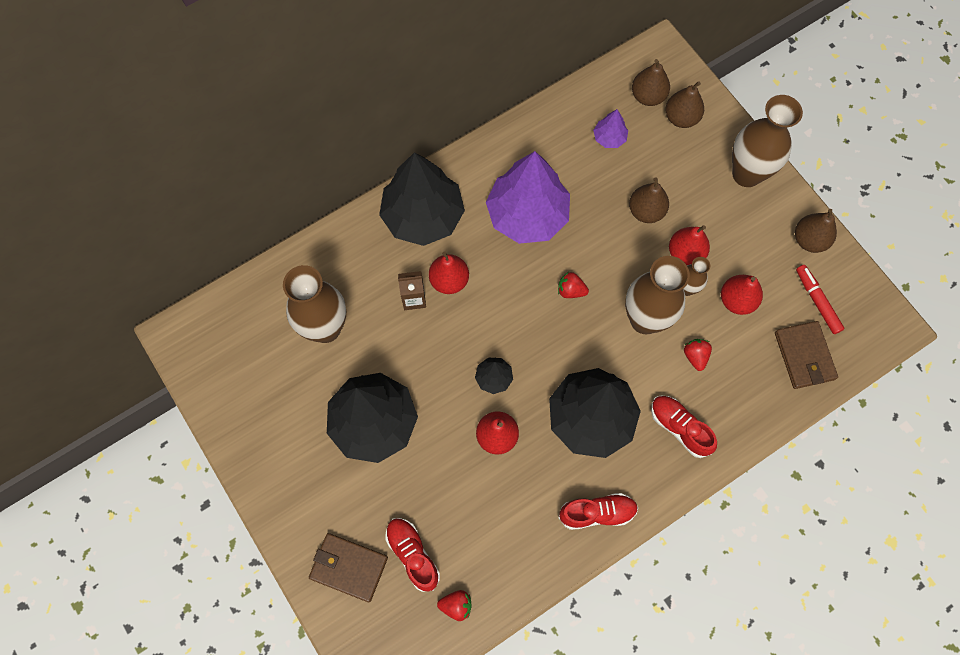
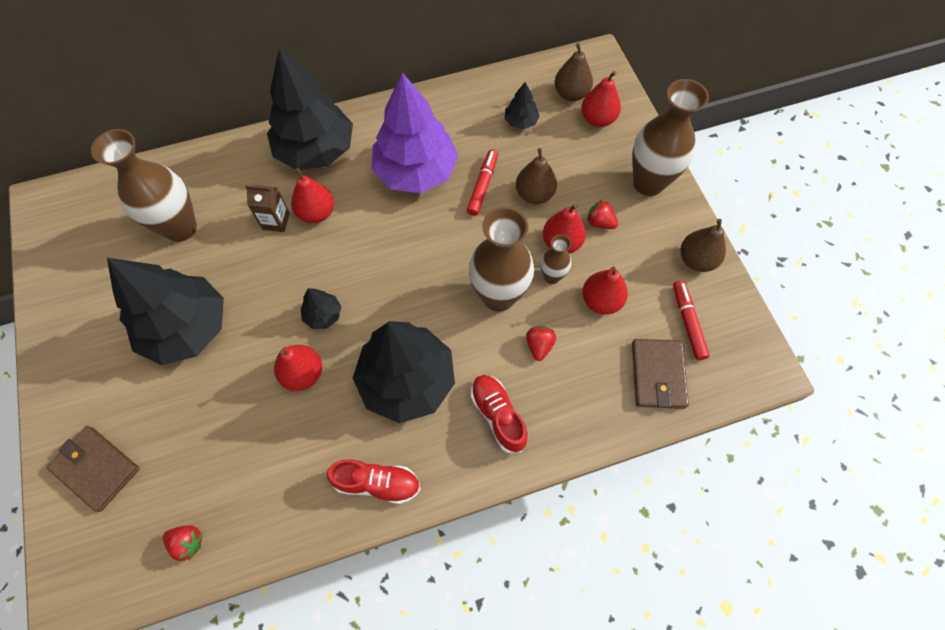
camera: 15 degrees right, 5 degrees down
(413, 554) = (166, 473): red shoe -> none
(571, 290) = (432, 250): red strawberry -> red strawberry (600, 222)
(595, 214) = (483, 186): none -> red marker
(609, 138) = (521, 121): purple tree -> black tree
(681, 118) = (597, 119): brown pear -> red pear

